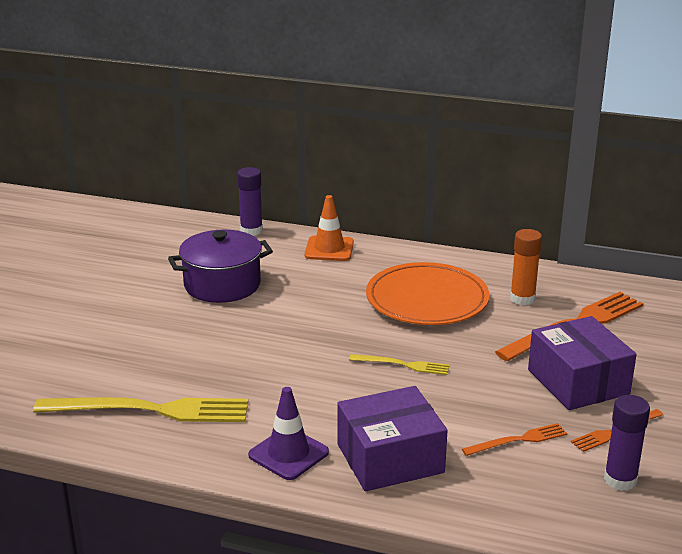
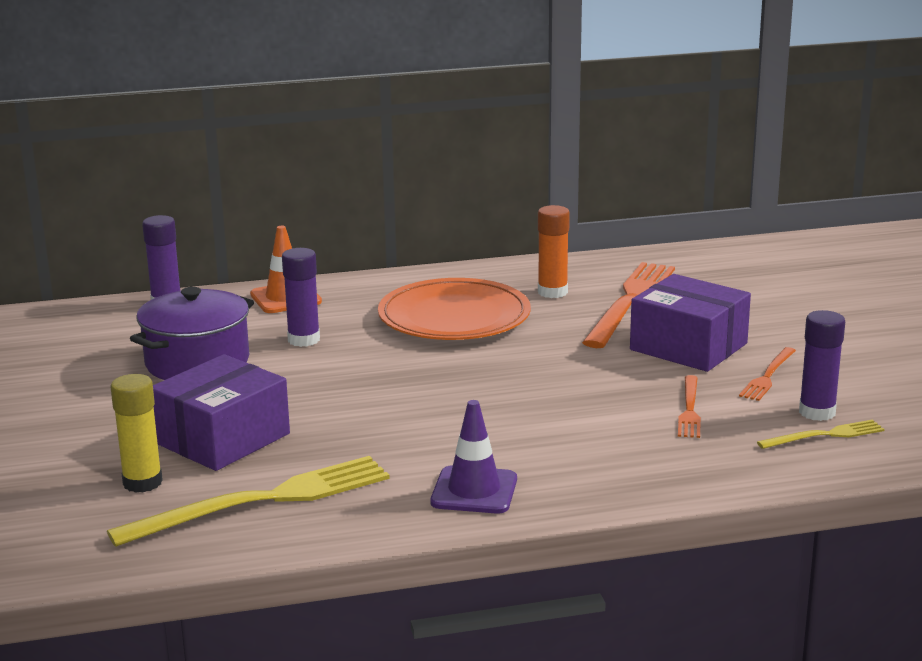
camera: 30 degrees left, 5 degrees down
(98, 369) = (142, 482): none -> yellow glue stick
(306, 287) = (304, 340): none -> purple glue stick
(390, 458) = (584, 462): purple box -> purple box (222, 438)
(402, 365) = (499, 380): yellow fork -> yellow fork (825, 435)
(518, 440) = (689, 409): orange fork -> orange fork turned 150 degrees clockwise

